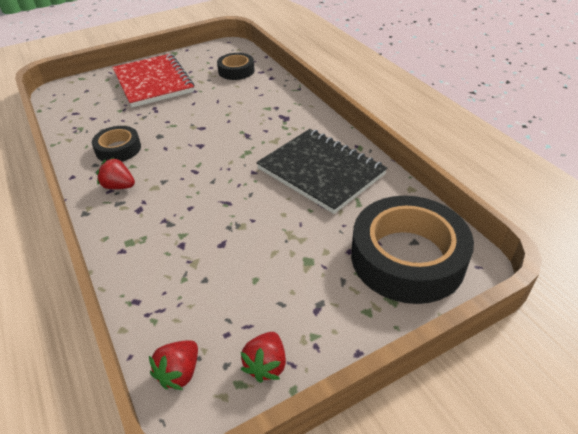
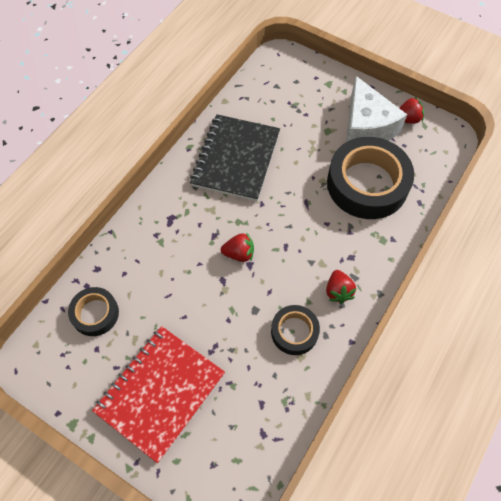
camera: 120 degrees left, 20 degrees up
(179, 373) = (440, 153): red strawberry -> red strawberry (239, 253)
(287, 305) = (366, 126): none -> white cheese
(407, 257) = (292, 85): black tape -> black tape (367, 184)

